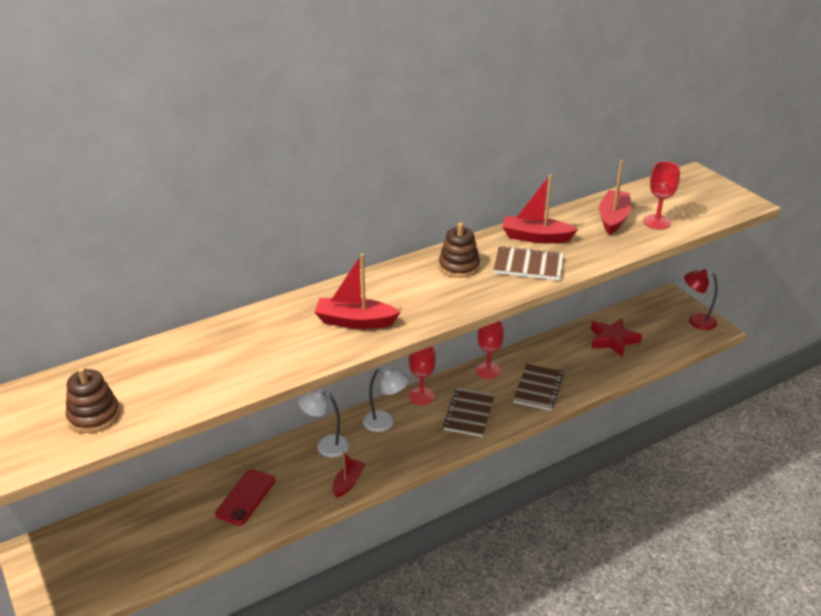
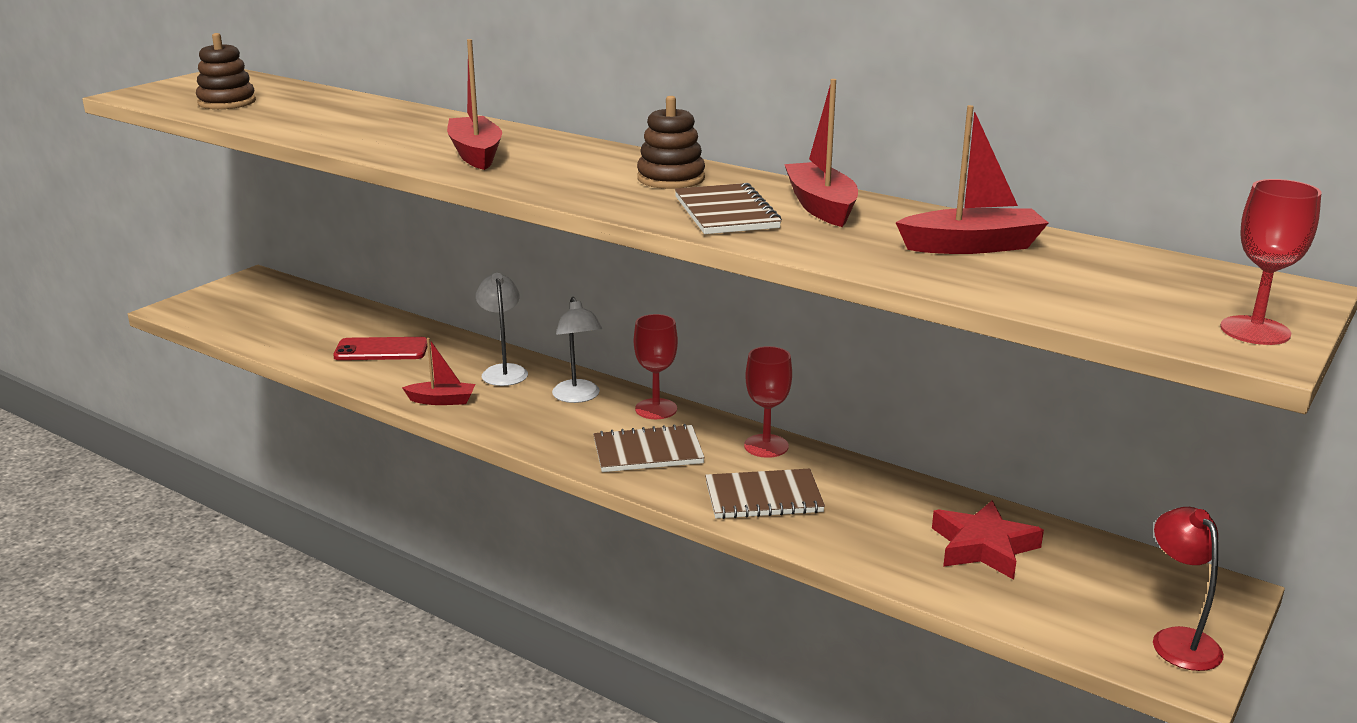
camera: 65 degrees right, 10 degrees down
(657, 222) = (1017, 278): red goblet -> red goblet (1255, 331)

